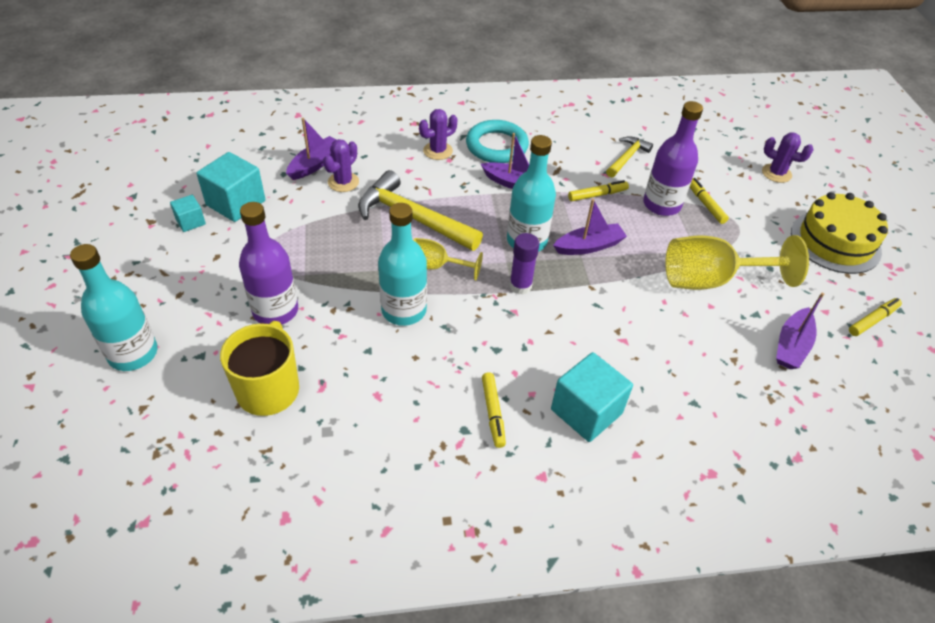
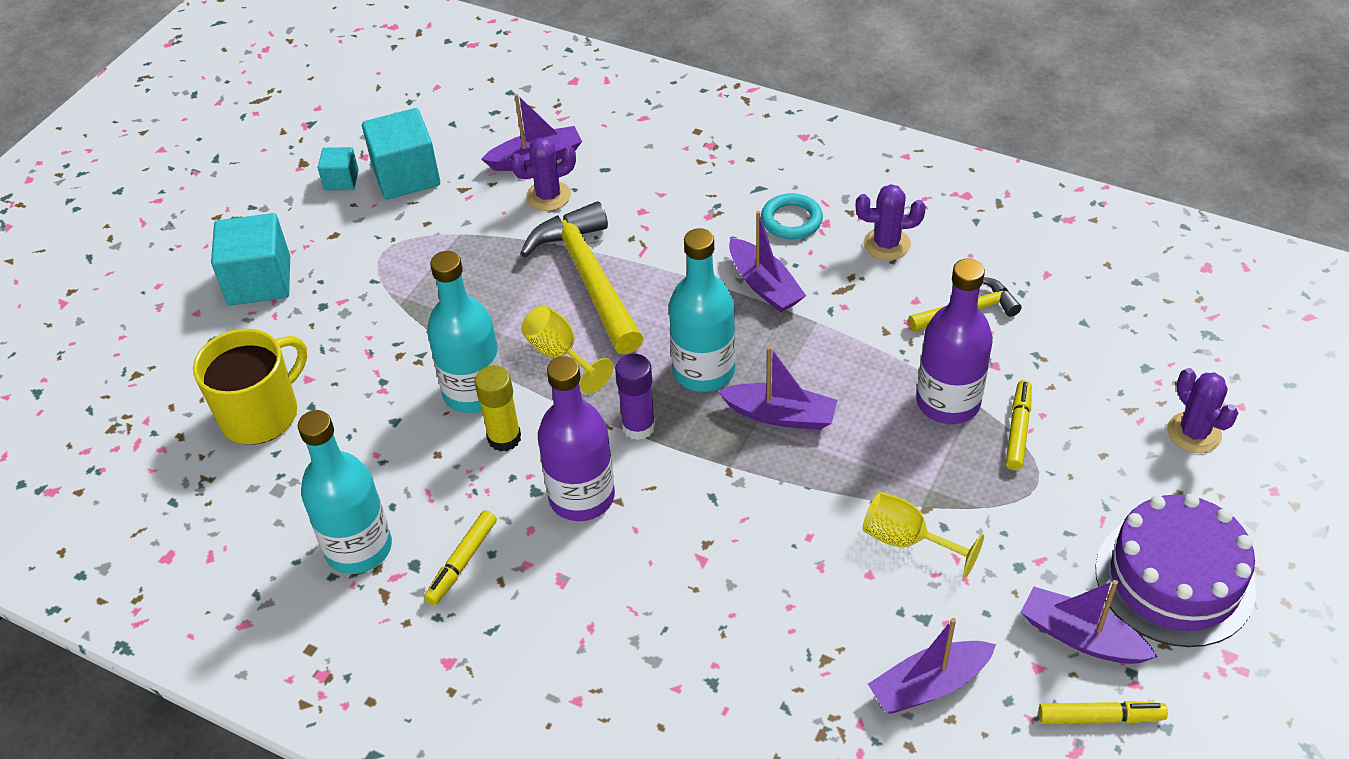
camera: 40 degrees right, 0 degrees up
(133, 354) = (171, 312): turquoise bottle -> turquoise bottle (359, 548)
(275, 311) = (340, 328): purple bottle -> purple bottle (582, 497)
(438, 151) = (704, 197): purple cactus -> purple cactus (886, 244)
(448, 328) = (504, 438): none -> yellow glue stick
(496, 146) = (791, 220): turquoise ring -> turquoise ring, size x0.63
(586, 411) = (568, 619): turquoise cube -> turquoise cube (259, 281)
(597, 195) = (865, 348): yellow marker -> none
(711, 280) = (907, 540): yellow goblet -> yellow goblet, size x0.55
(828, 287) = (1081, 637): none -> purple boat
(835, 242) = (1174, 579): yellow cake -> purple cake

